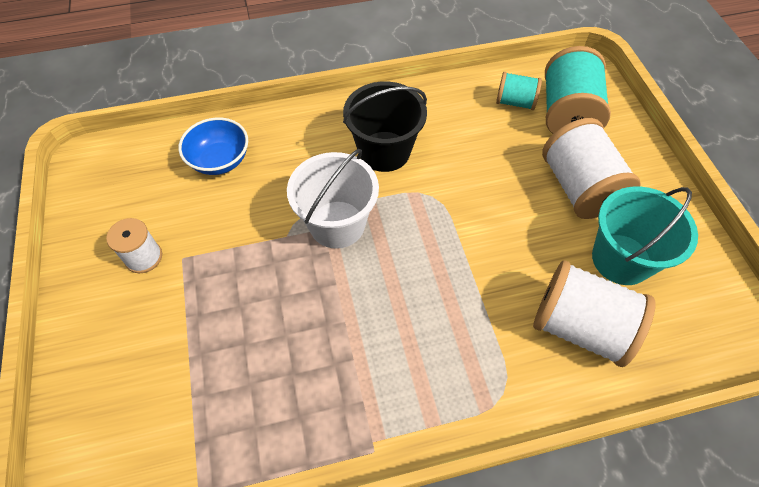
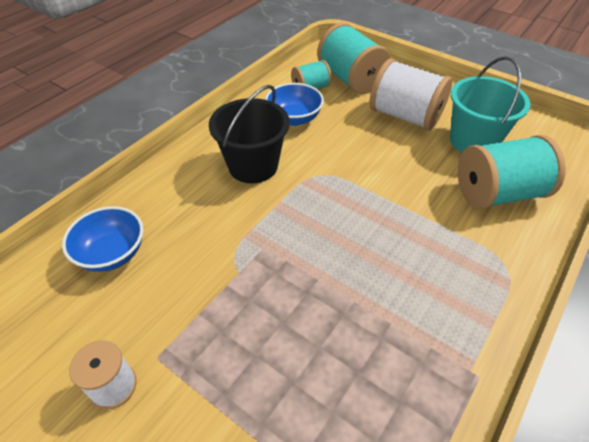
camera: 40 degrees left, 10 degrees down
(337, 224) = (271, 237): white bucket -> none
(466, 125) = (294, 118): none -> blue bowl
(579, 326) = (498, 194): white spool -> turquoise spool

